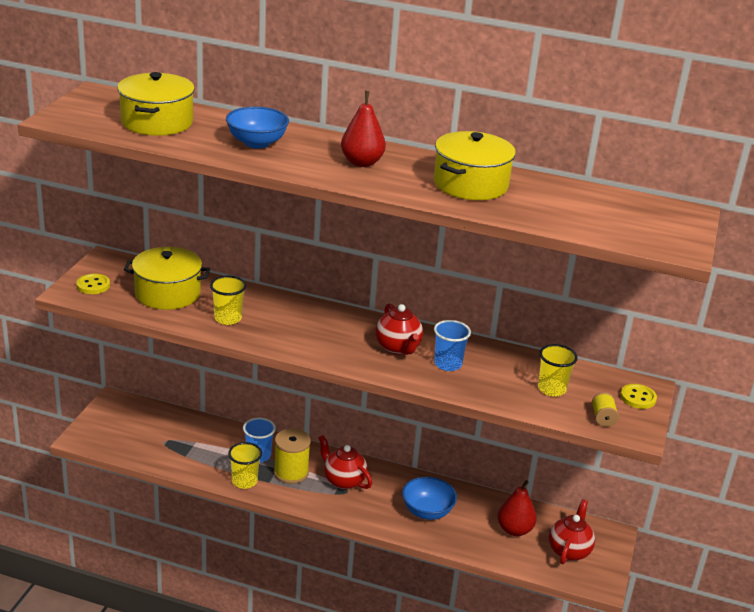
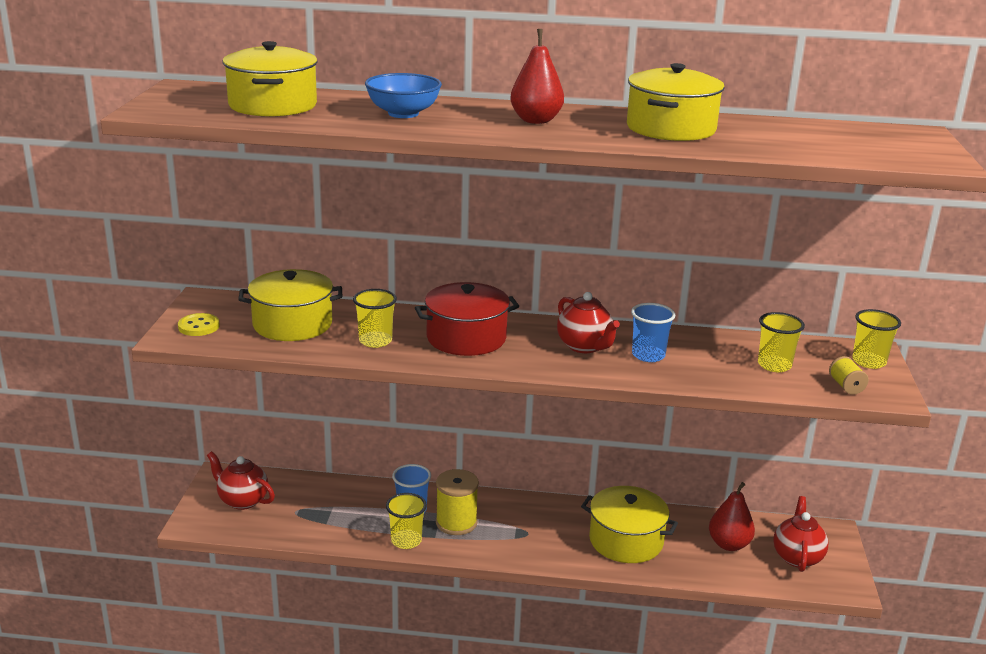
camera: 10 degrees left, 5 degrees down
(303, 326) = (466, 338): none -> red pot
(343, 480) = (519, 522): red teapot -> red teapot (242, 500)
(427, 511) = (626, 540): blue bowl -> yellow pot
(638, 398) = (869, 362): yellow button -> yellow cup

